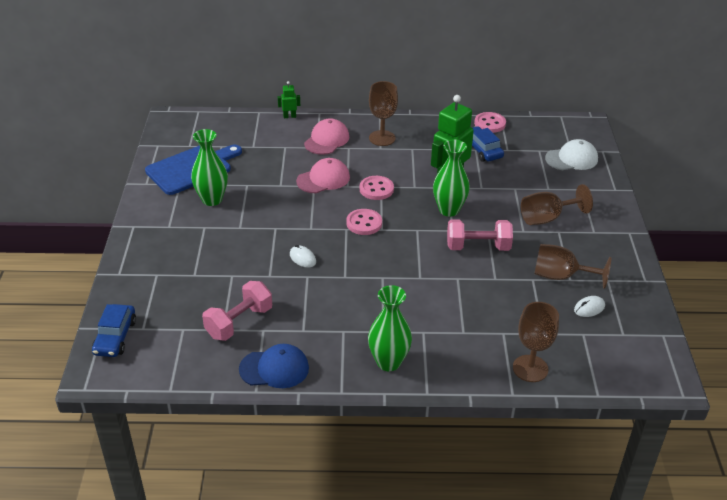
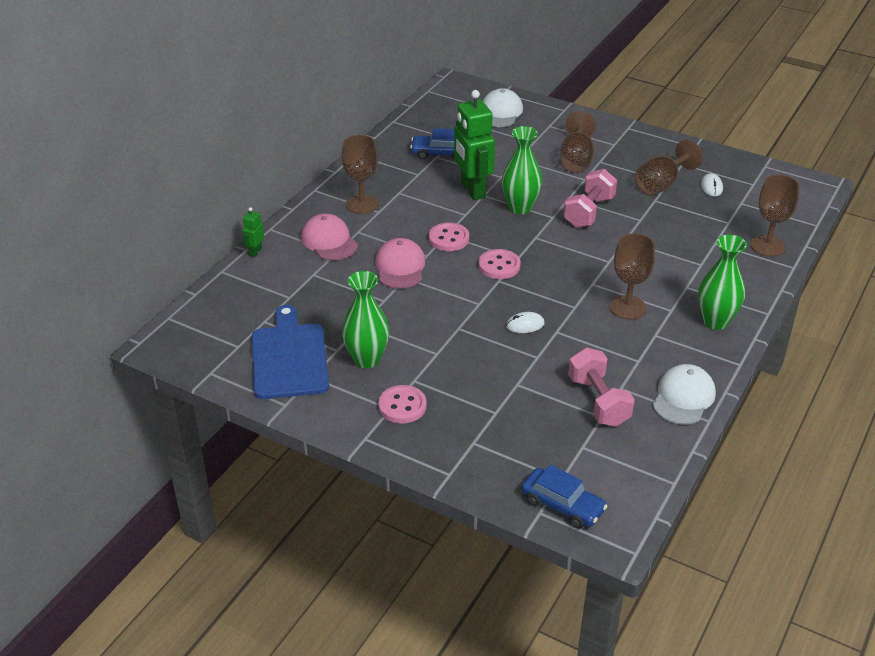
camera: 60 degrees left, 0 degrees up
(274, 369) = (683, 397): blue cap -> white cap
(366, 305) = (627, 307): none -> brown goblet
(489, 124) = (401, 132): pink button -> pink button (402, 406)

